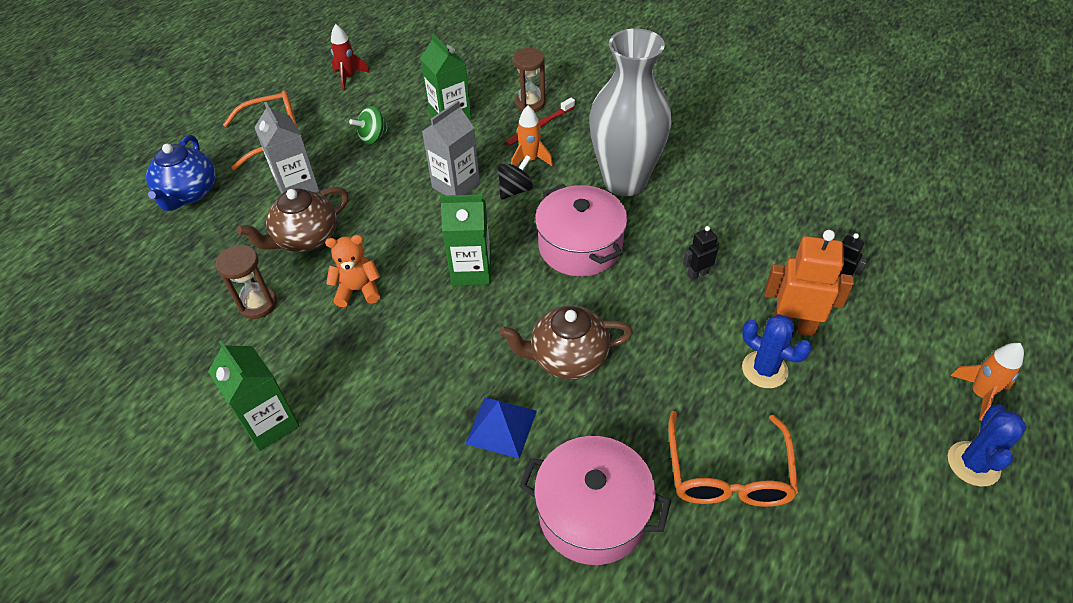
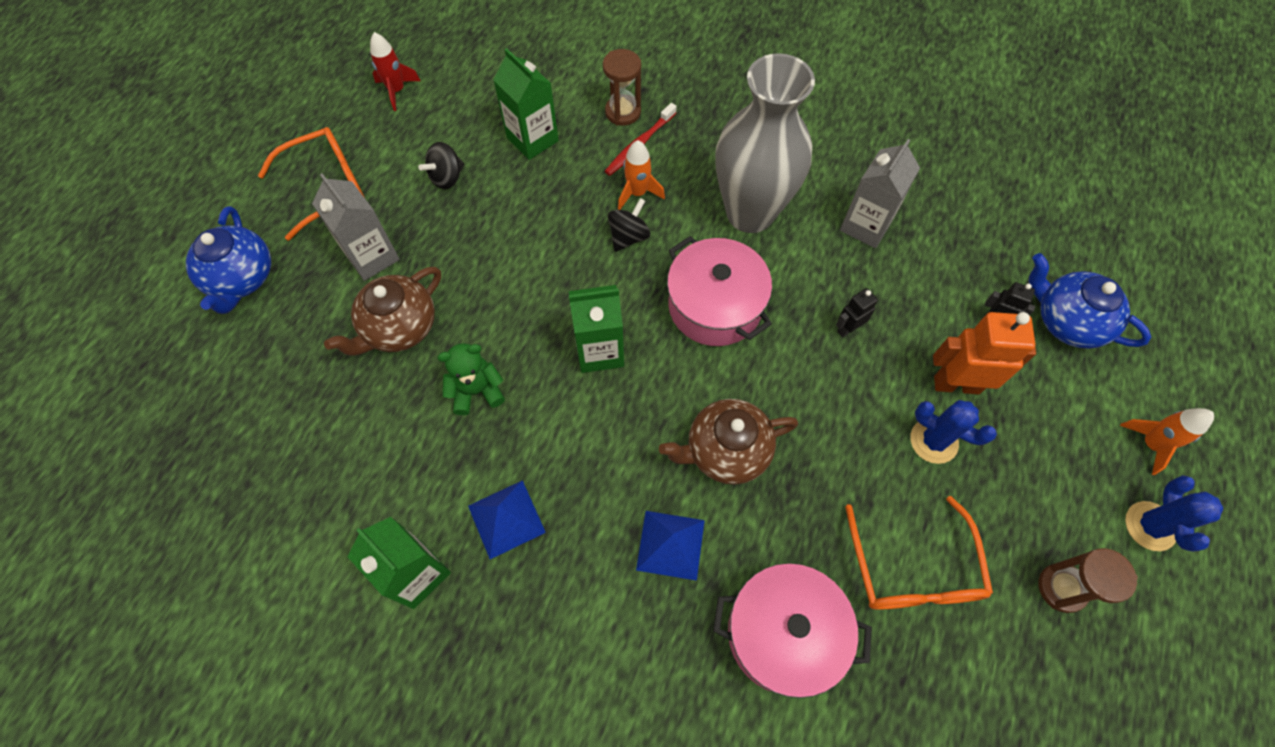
camera: 10 degrees left, 15 degrees up
(258, 304) = (365, 422): brown hourglass -> brown hourglass (1061, 588)
(358, 290) = (476, 391): orange teddy bear -> green teddy bear
(359, 389) = (506, 518): none -> blue pyramid
(373, 138) = (447, 177): green spinning top -> black spinning top
(456, 185) = (559, 237): grey carton -> grey carton (865, 225)
(906, 287) = (1067, 321): none -> blue teapot

